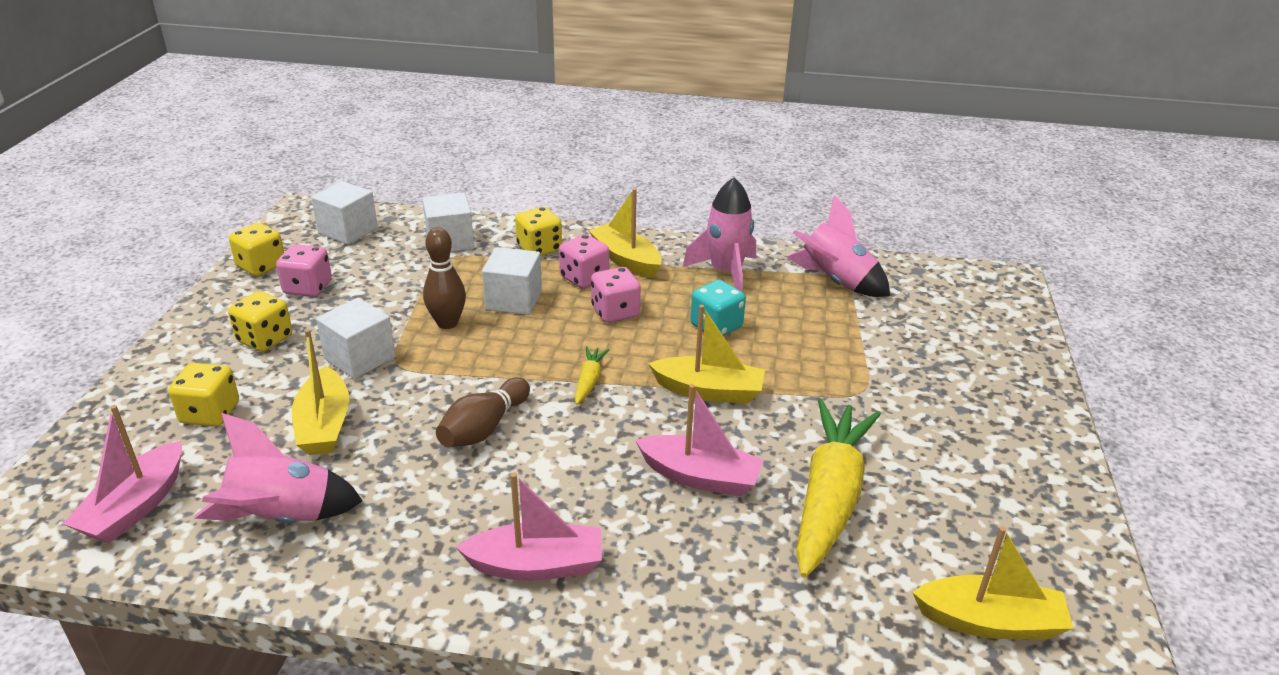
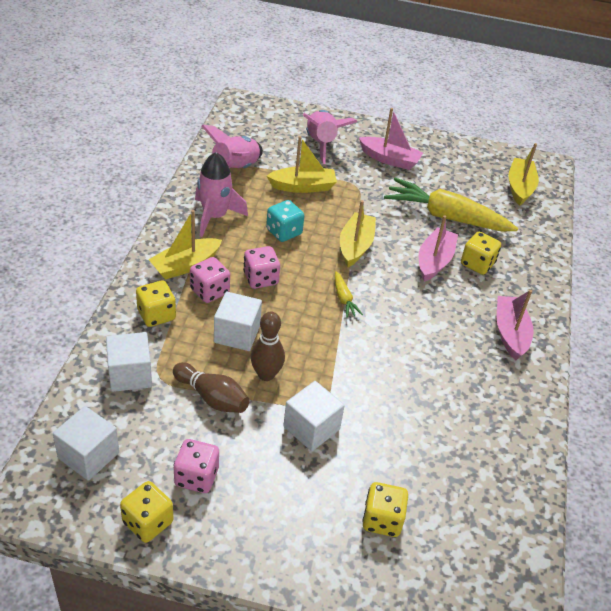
camera: 90 degrees left, 10 degrees up
(135, 506) = (488, 546): pink boat -> pink boat (389, 159)
(265, 339) = (279, 498): yellow dice -> yellow dice (477, 264)
(282, 518) = (489, 456): pink rocket -> pink rocket (321, 144)
(324, 425) = (394, 443): yellow boat -> yellow boat (303, 187)
(484, 428) = (395, 354): brown bowling pin -> brown bowling pin (212, 397)
(589, 381) = (344, 299): yellow carrot -> yellow carrot turned 120 degrees counterclockwise

